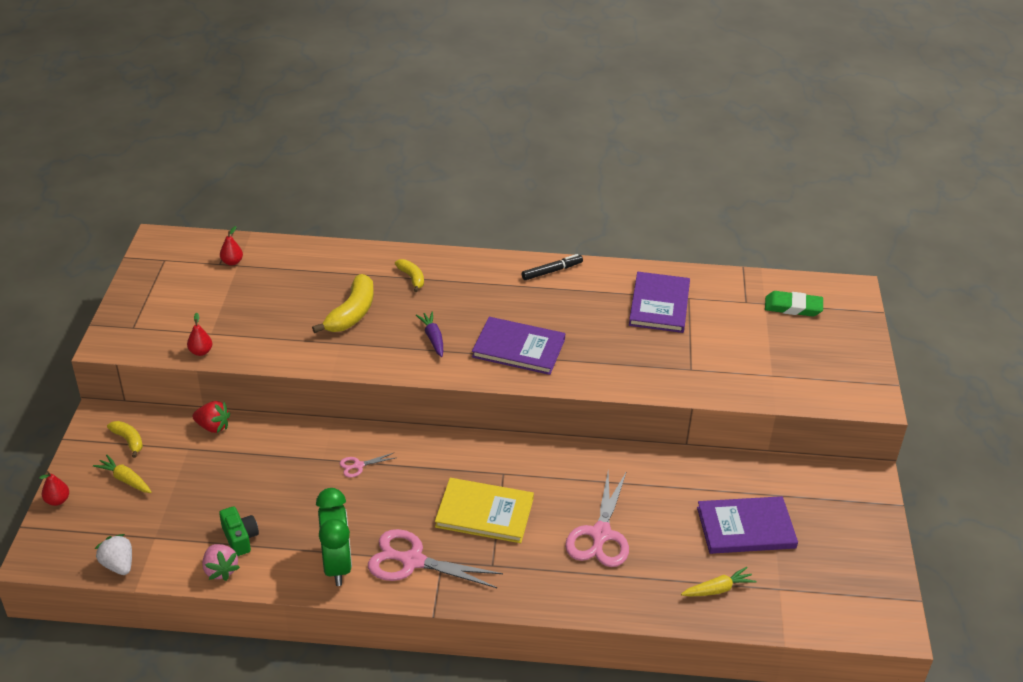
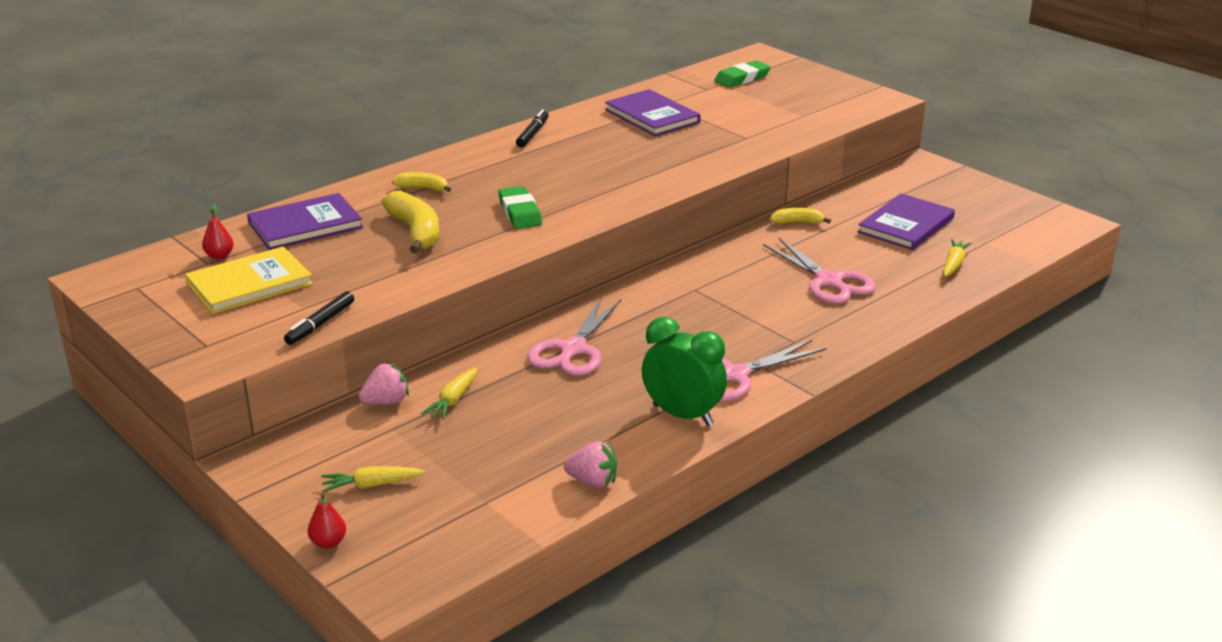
camera: 45 degrees left, 10 degrees down
(118, 565) = (490, 541): white strawberry -> none
(128, 441) = (317, 459): yellow banana -> yellow banana (797, 222)
(201, 352) = (320, 324): red pear -> black marker
(213, 427) = (386, 402): red strawberry -> pink strawberry
(240, 538) = (566, 452): green camera -> none
(243, 453) = (453, 401): none -> yellow carrot
(358, 465) = (573, 349): pink scissors -> pink scissors, size x2.18
(433, 338) = (520, 212): purple carrot -> green eraser
(484, 512) = (727, 318): yellow book -> yellow book (249, 284)
(518, 348) = (601, 185): purple book -> purple book (305, 225)

